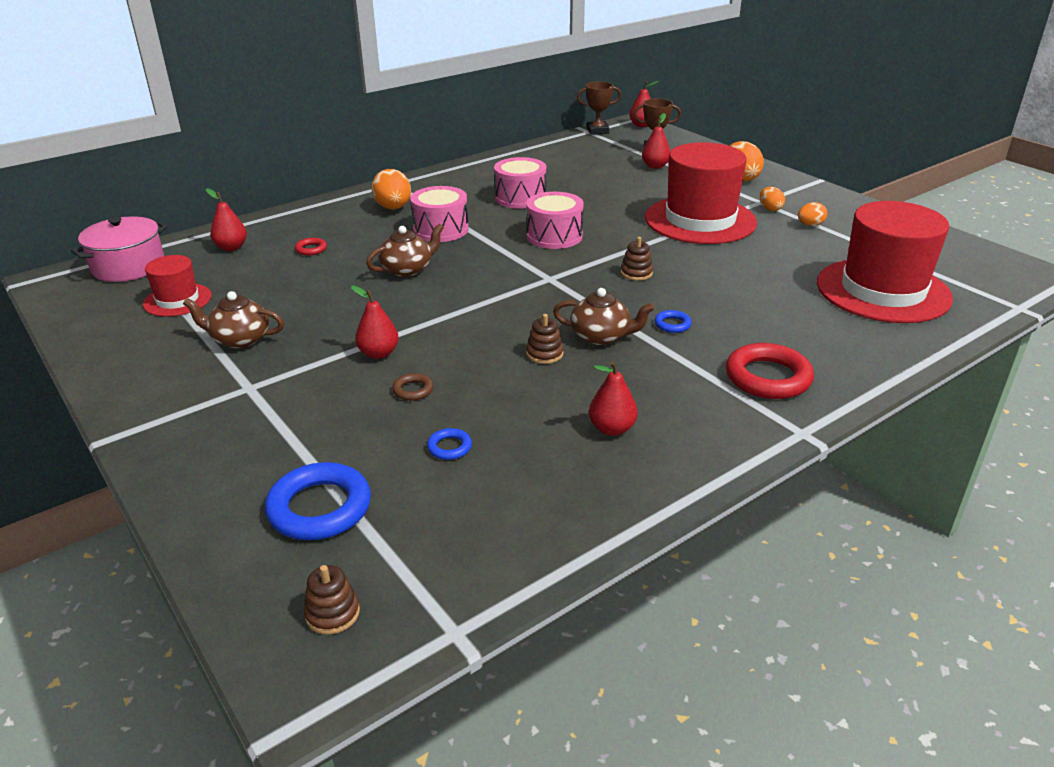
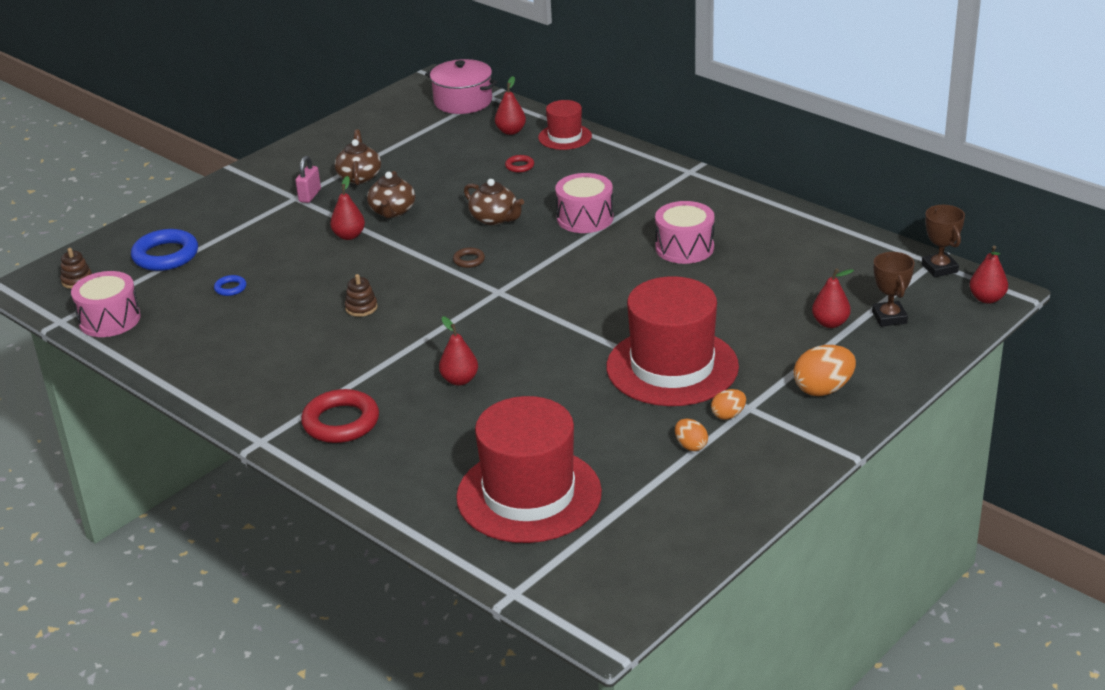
camera: 80 degrees right, 0 degrees up
(177, 300) = (413, 136): red hat -> red hat (565, 137)
(254, 376) = (310, 196): none -> pink padlock
(393, 208) = (626, 184): orange egg -> none
(413, 390) = (300, 260): brown ring -> brown ring (469, 260)
(554, 236) = (593, 281): pink drum -> pink drum (109, 320)
(601, 336) = (395, 331): brown teapot -> brown teapot (392, 211)
(612, 429) = (258, 351): red pear -> red pear (459, 380)
(636, 273) = (523, 337): brown stacking toy -> none
(672, 324) = (424, 366): blue ring -> none

